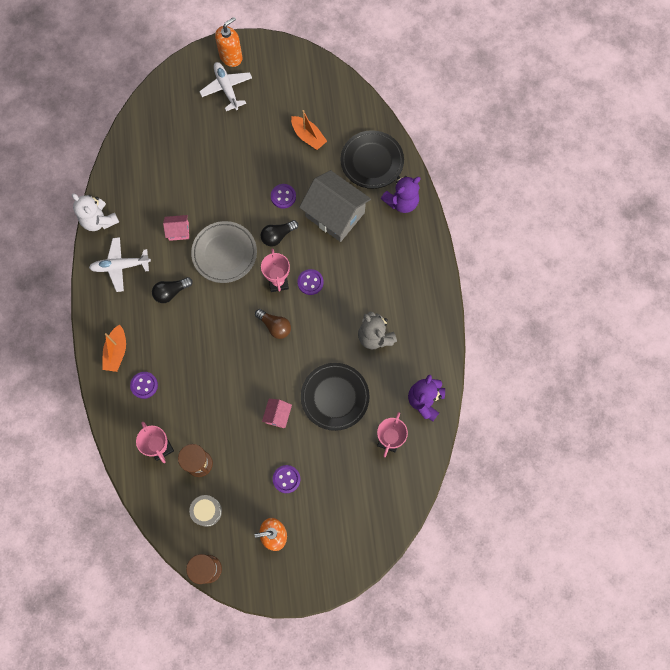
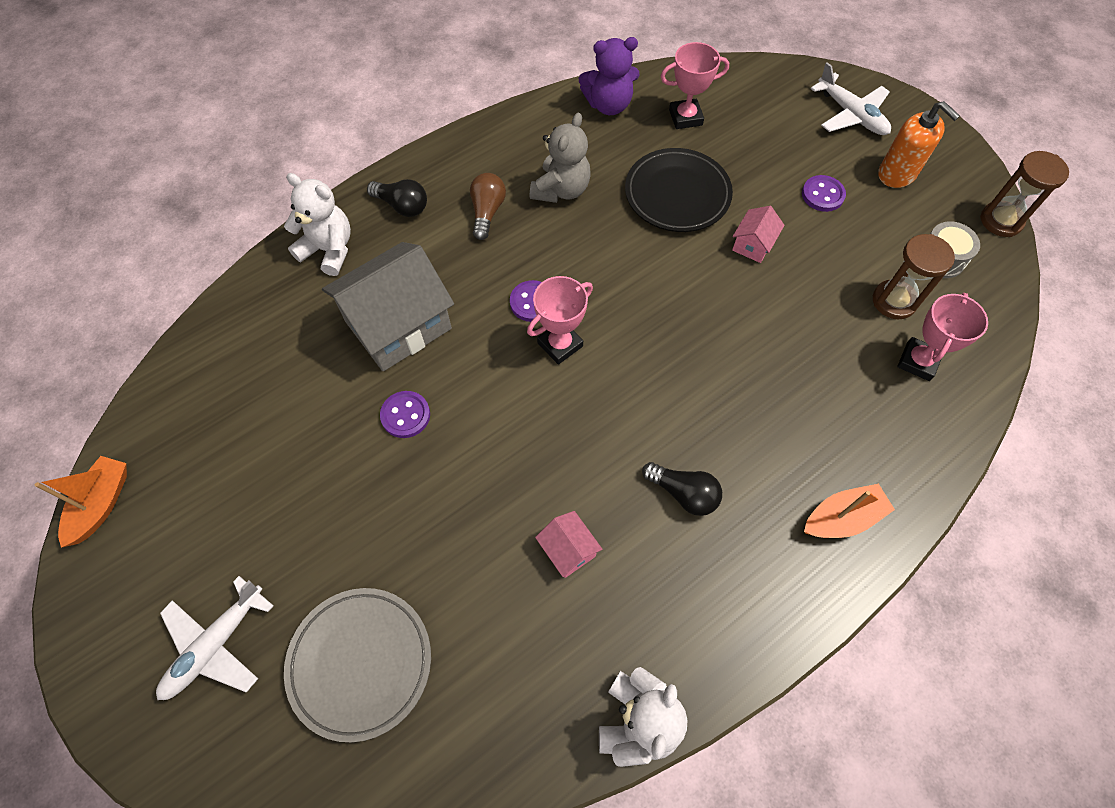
camera: 120 degrees left, 10 degrees down
(120, 266) = (698, 613): white plane -> white plane (851, 115)
(144, 385) = (856, 440): purple button -> none
(224, 253) = (562, 449): grey plate -> grey plate (360, 663)
(231, 57) = (131, 682): orange soap dispenser -> none
(275, 326) = (632, 313): brown light bulb -> brown light bulb (487, 212)
(277, 236) = (482, 386): black light bulb -> black light bulb (402, 206)
(277, 415) = (753, 244): pink house -> pink house turned 45 degrees counterclockwise
(308, 137) = (267, 436): orange boat -> orange boat (101, 504)
(335, 214) = (398, 325): grey house -> grey house turned 45 degrees clockwise
(372, 161) = (273, 320): black plate -> none
(401, 202) = (329, 250): purple teddy bear -> white teddy bear

